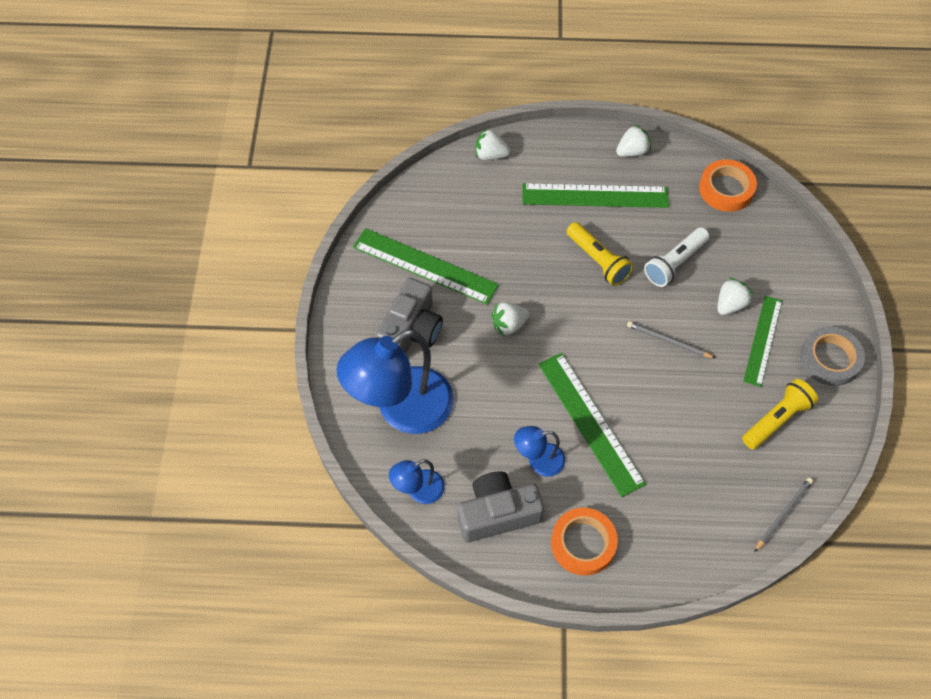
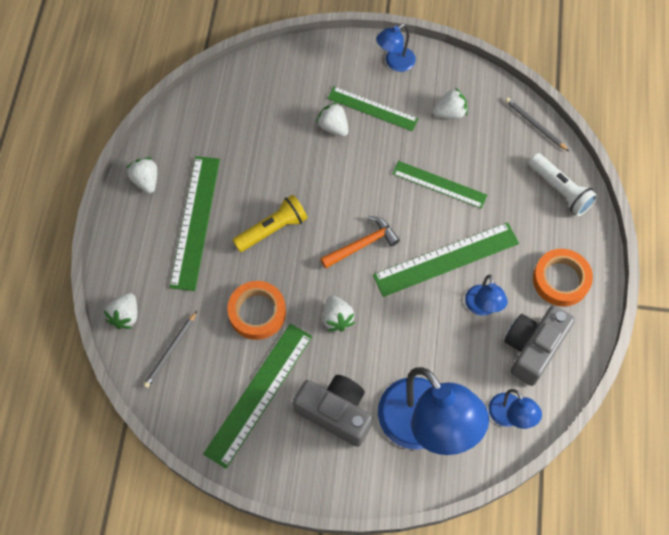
camera: 85 degrees left, 5 degrees up
(497, 514) = (533, 348): grey camera -> grey camera turned 45 degrees clockwise
(594, 341) = (362, 245): none -> orange hammer
(668, 341) = (367, 182): grey pencil -> grey pencil (171, 350)
(674, 263) = (283, 164): white flashlight -> white flashlight (560, 190)
(681, 412) = (439, 184): none -> green ruler
(726, 189) = (206, 107): orange tape -> orange tape (257, 312)
(776, 419) = (450, 113): yellow flashlight -> white strawberry
(830, 359) = (395, 63): grey tape -> blue lamp

